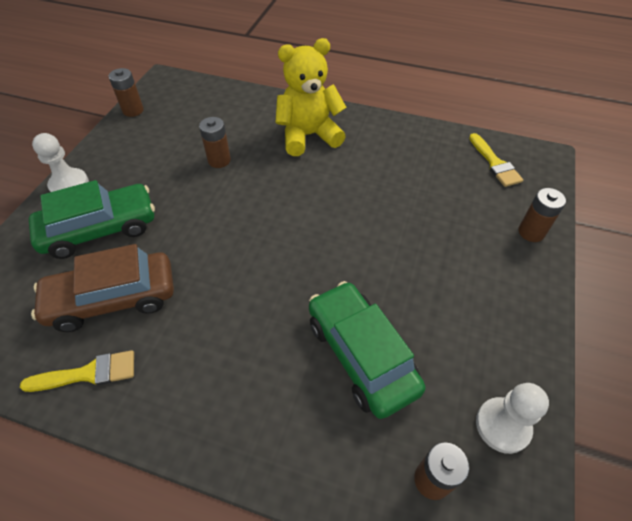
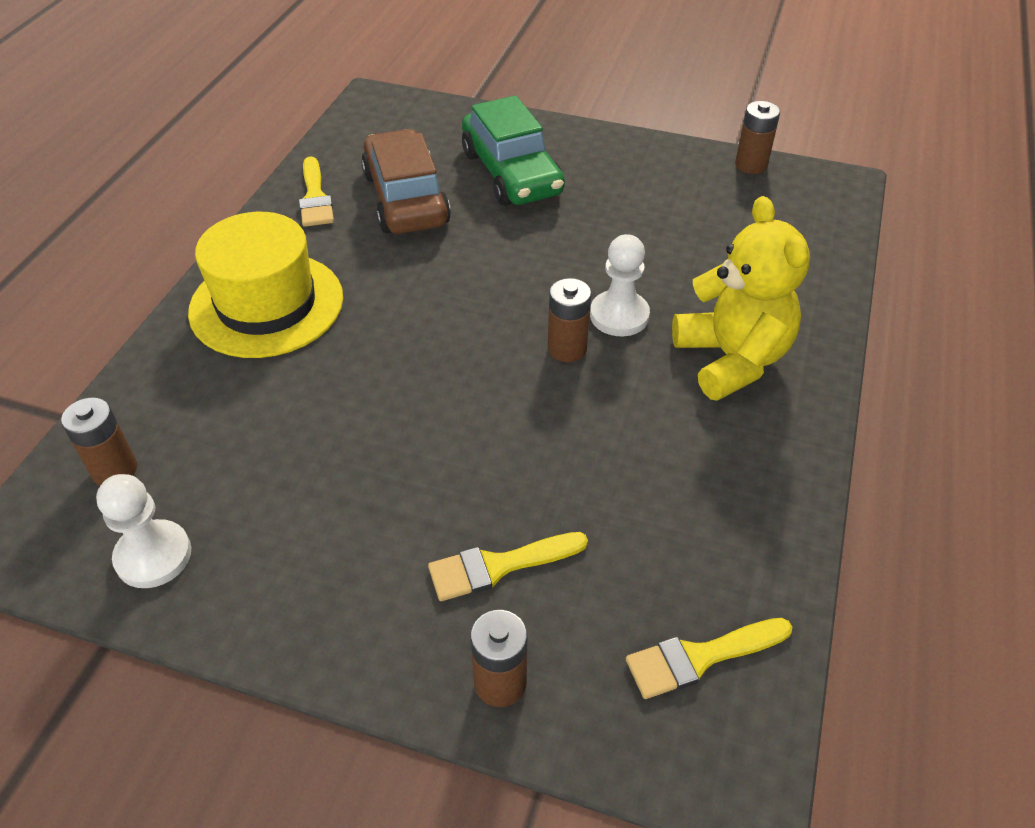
camera: 90 degrees right, 5 degrees down
(69, 184) = (587, 138): white pawn -> white pawn (619, 315)
(219, 160) = (651, 260): brown battery -> brown battery (567, 348)
(238, 392) = (266, 304): none -> yellow hat
(361, 355) = (290, 412): green car -> none
(464, 233) = (498, 566): none -> yellow brush

